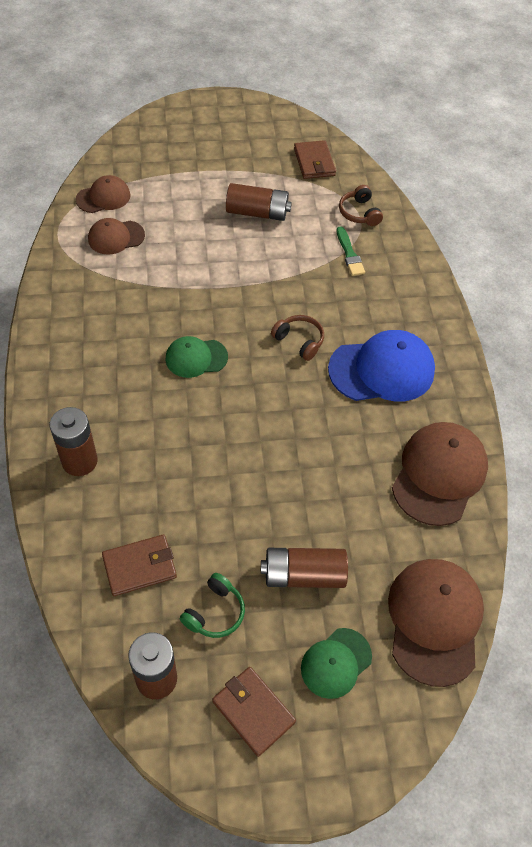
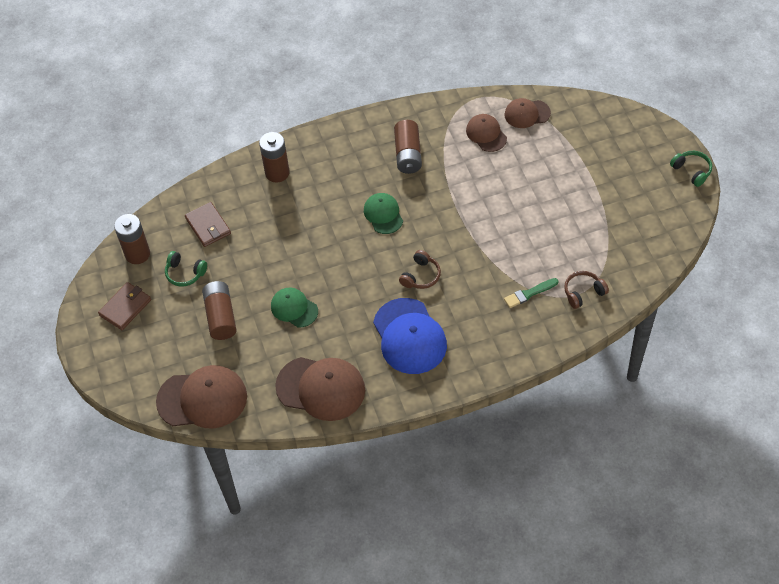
camera: 85 degrees right, 0 degrees up
(103, 197) = (527, 114): brown cap -> brown cap turned 120 degrees clockwise
(235, 102) = (692, 171): none -> green headphones
(257, 213) = (552, 219): brown battery -> brown battery (408, 154)
(314, 162) = (635, 247): brown wallet -> none
(336, 663) = (163, 346): green cap -> green cap (294, 308)

